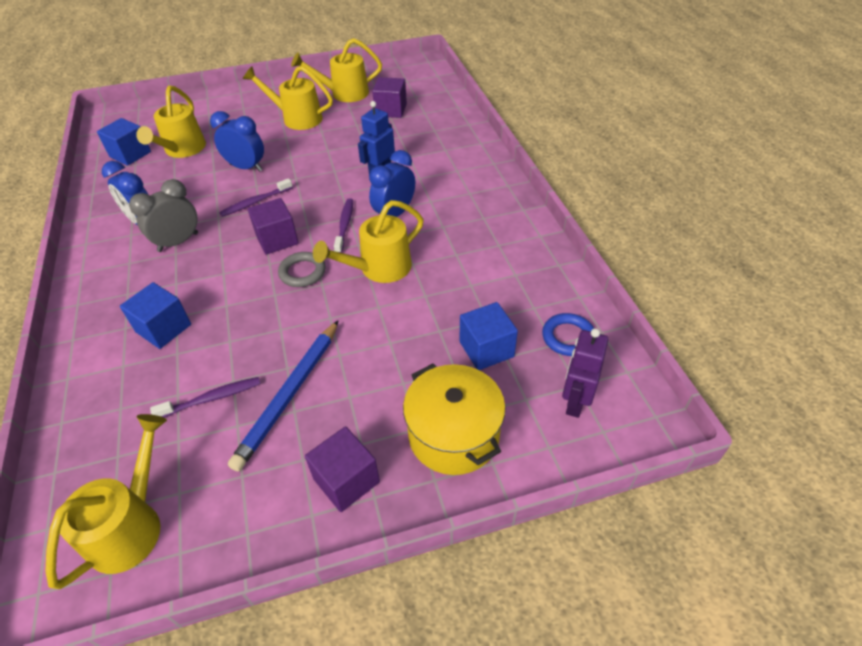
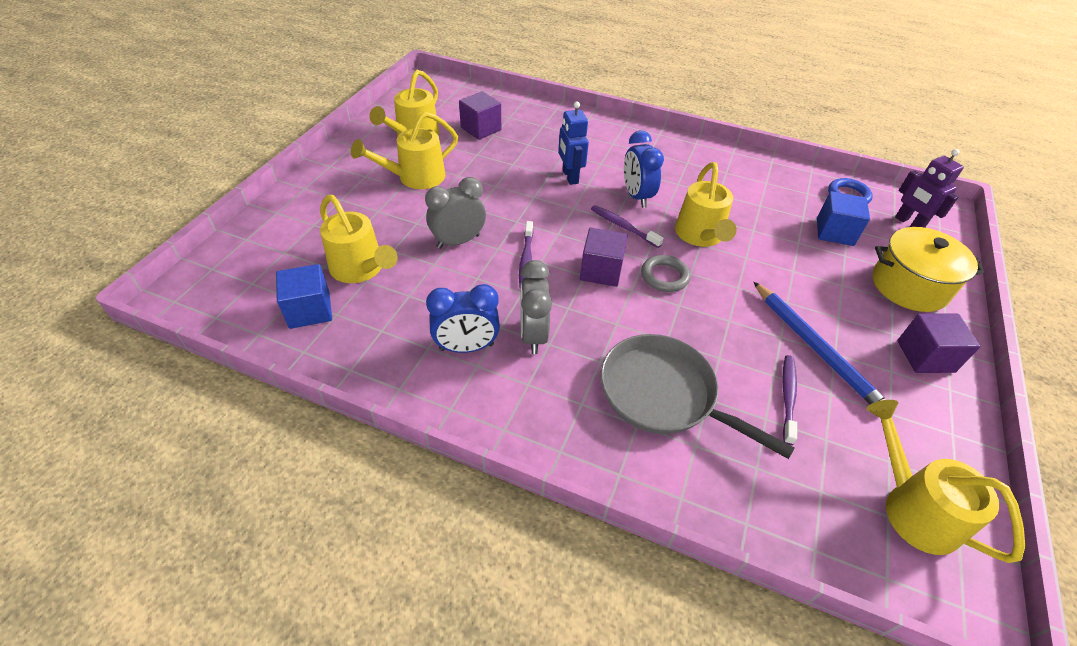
camera: 55 degrees left, 0 degrees up
(163, 328) = (664, 395): blue cube -> grey pan
(246, 167) = (458, 241): blue clock -> grey clock

